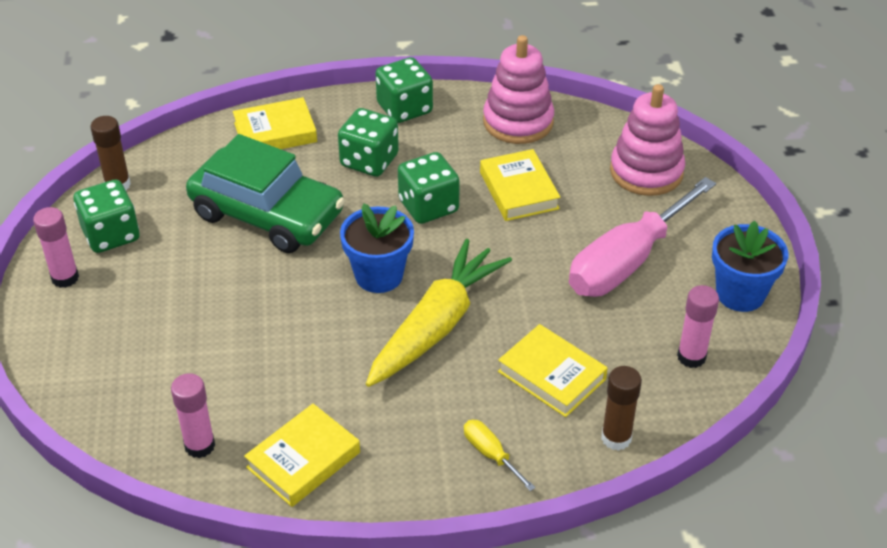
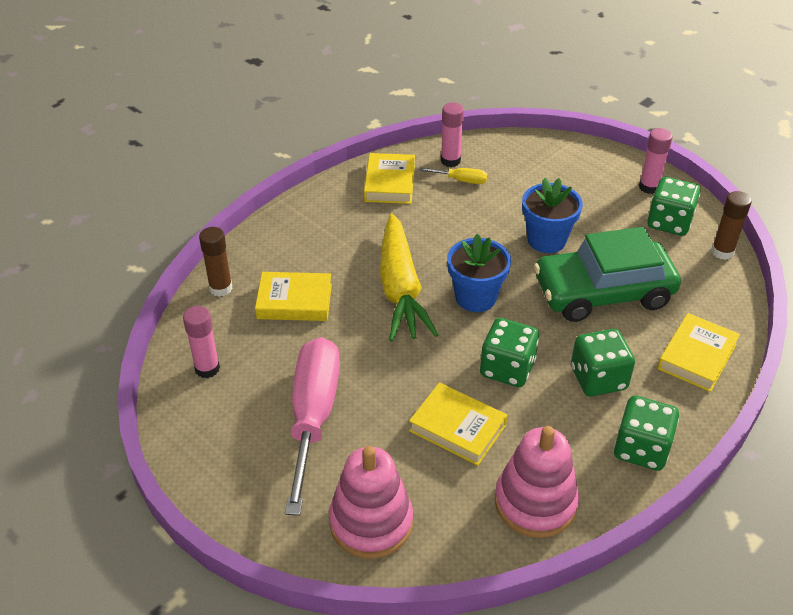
camera: 140 degrees right, 0 degrees up
(491, 454) = (290, 239): yellow screwdriver -> yellow screwdriver (461, 180)
(740, 294) = (202, 443): blue flower pot -> blue flower pot (546, 240)

